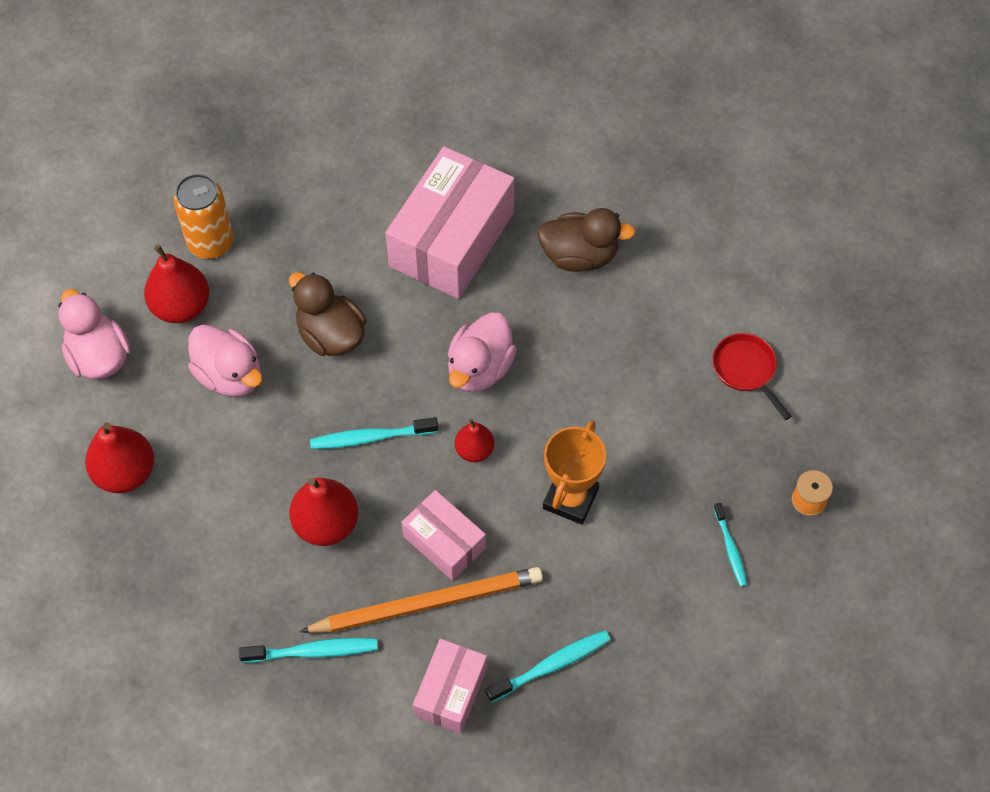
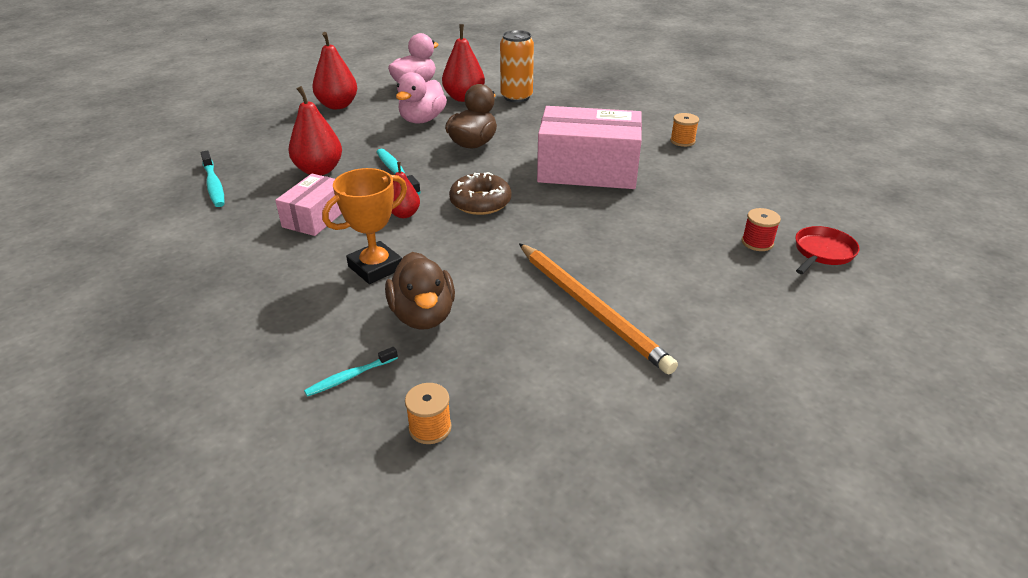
camera: 70 degrees right, 25 degrees down
(425, 118) = (682, 141): none -> orange spool
(427, 603) = (259, 220): orange pencil -> orange pencil (591, 308)
(451, 692) = (179, 245): pink box -> none
(480, 368) = (480, 202): pink duck -> brown donut
(550, 666) = (204, 289): turquoise toothbrush -> none
(570, 499) = (375, 267): orange trophy -> orange trophy turned 45 degrees counterclockwise
(579, 256) = (621, 226): brown duck -> brown duck (423, 316)
(652, 158) = (757, 242): none -> red spool
(746, 370) = (570, 346): red pan -> red pan (822, 252)

